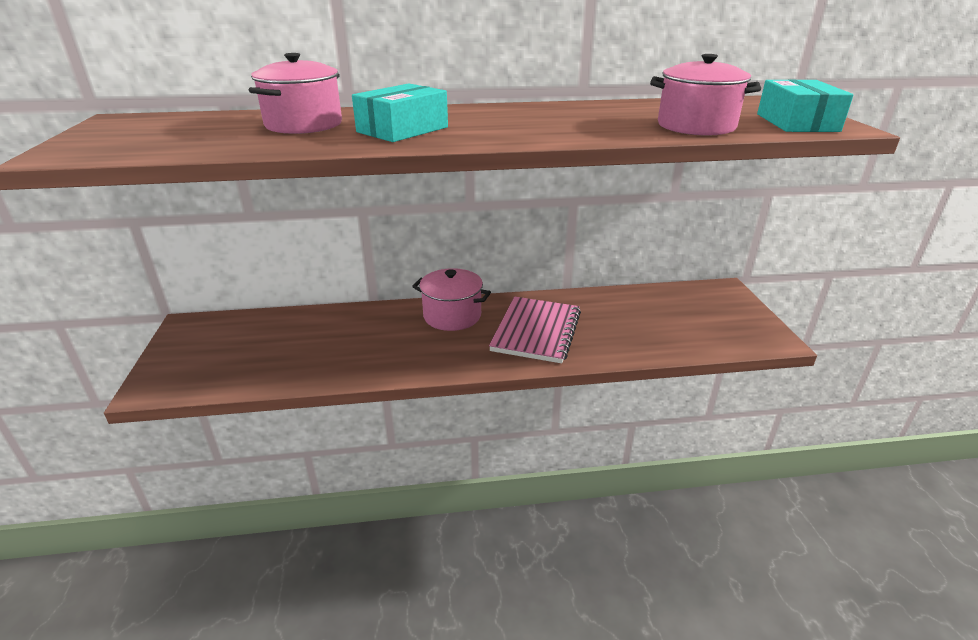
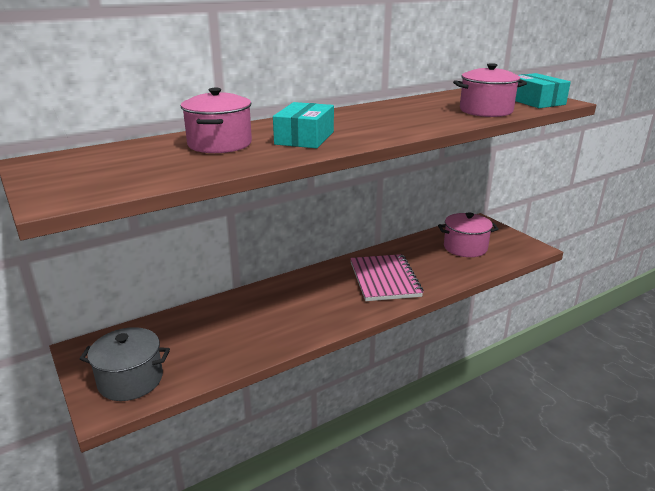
camera: 25 degrees left, 5 degrees down
(195, 367) = (130, 380): none -> grey pot
(452, 316) = (313, 283): pink pot -> pink pot (465, 247)

